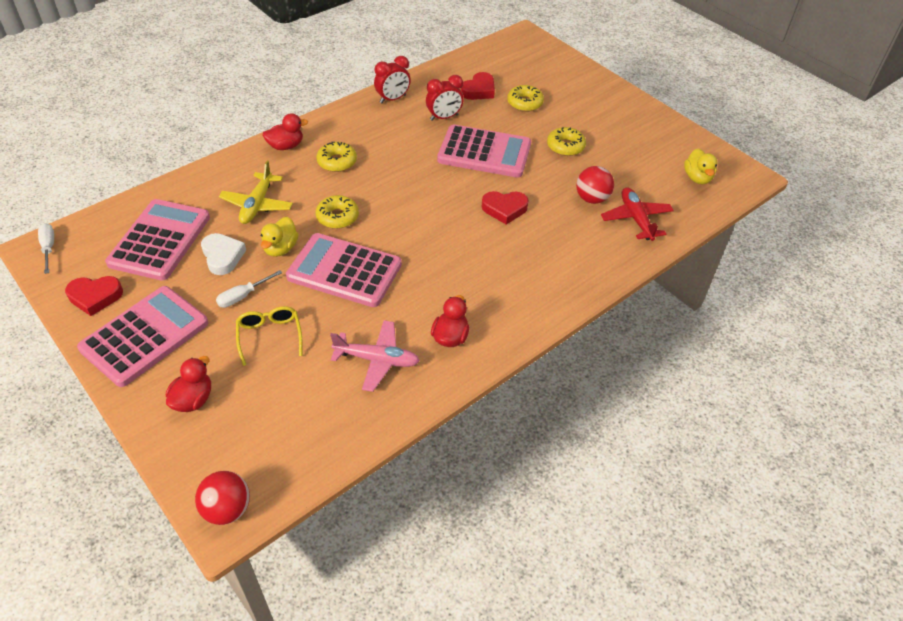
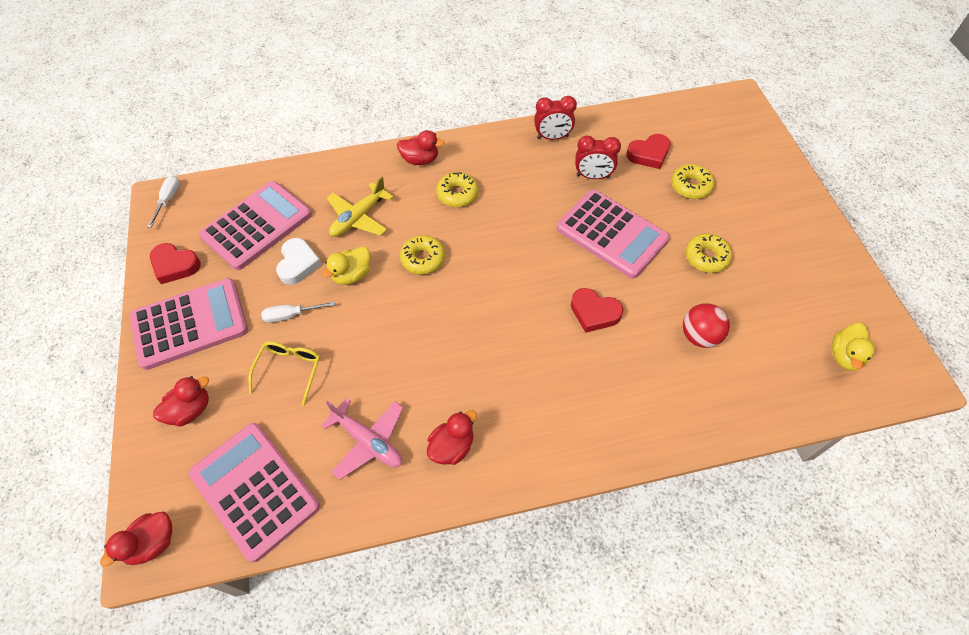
camera: 30 degrees right, 10 degrees up
(227, 509) = (153, 543): red ball -> red duck
(344, 271) = (395, 324): pink calculator -> pink calculator (255, 490)
(636, 219) = (736, 382): red plane -> none

